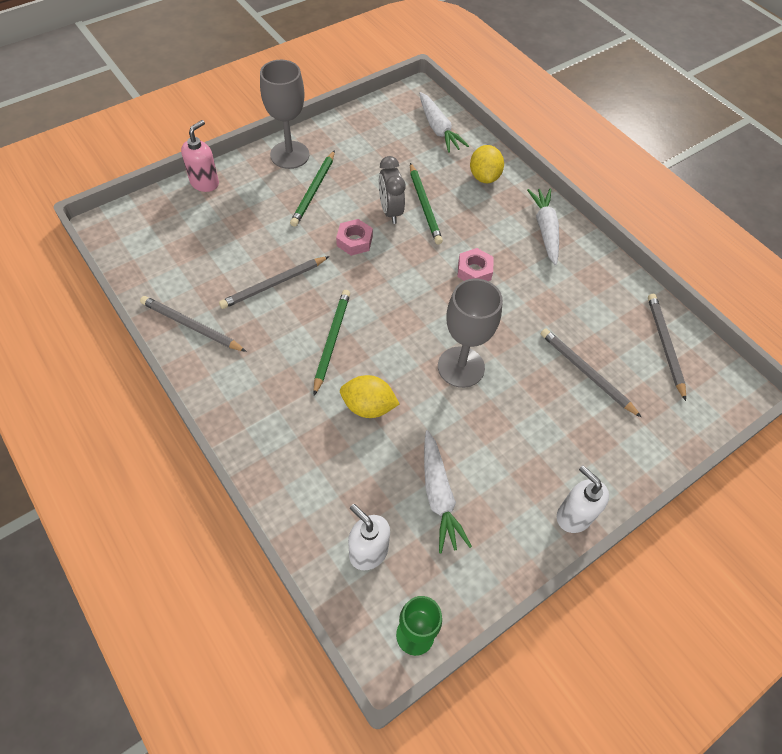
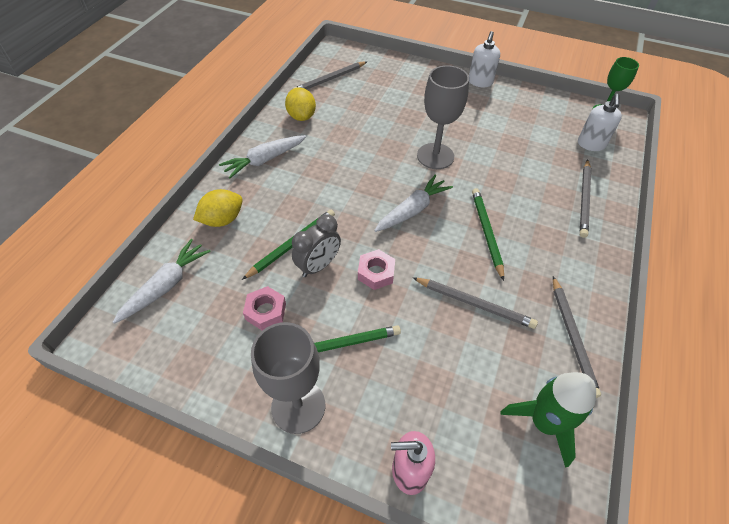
camera: 120 degrees left, 5 degrees down
(160, 262) = (544, 422): none -> green rocket
(331, 341) = (486, 233): green pencil -> green pencil turned 105 degrees clockwise
(368, 406) = (512, 186): yellow lemon -> yellow lemon (301, 116)
(439, 495) = (528, 131): white carrot -> white carrot (412, 210)
(474, 271) = (343, 182): pink nut -> pink nut (266, 311)
(586, 373) = (383, 103): grey pencil -> grey pencil (584, 199)

